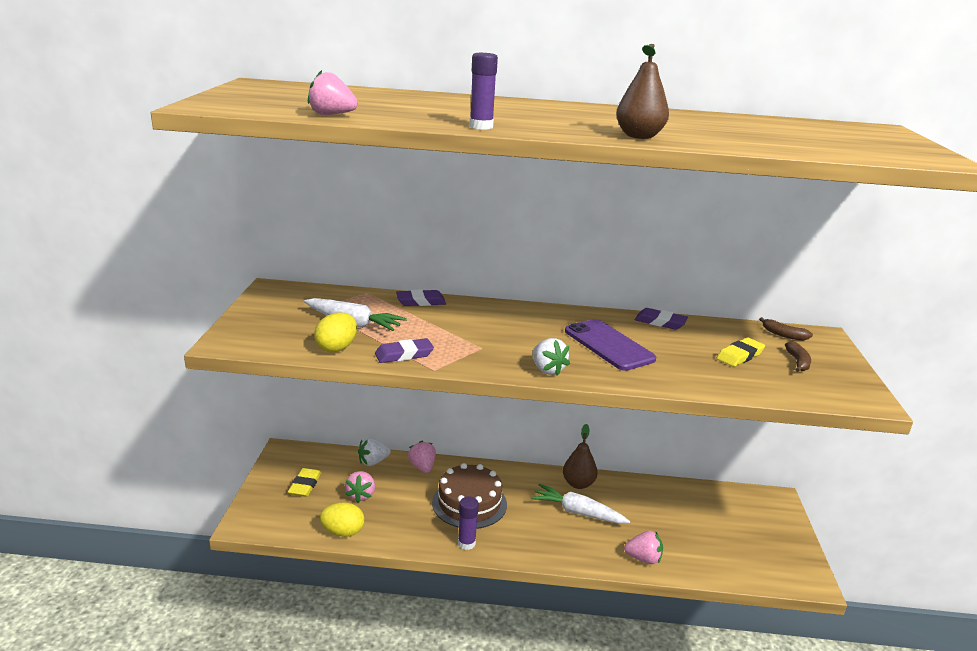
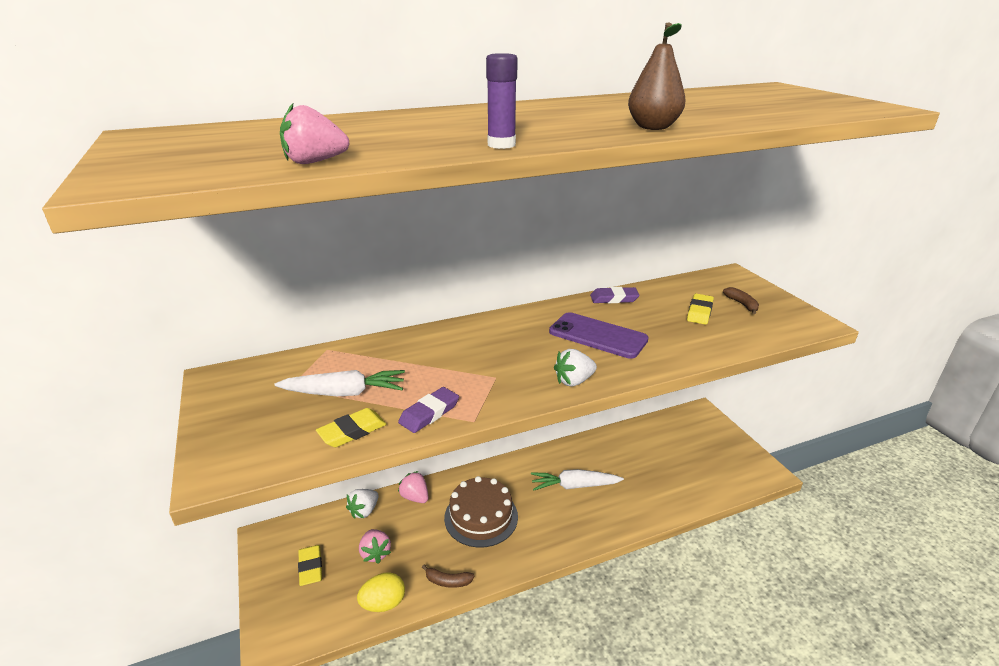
camera: 25 degrees left, 5 degrees up
(337, 348) = (352, 431): yellow egg -> yellow eraser
(421, 301) = (392, 343): purple eraser -> none
(466, 543) = (505, 560): purple glue stick -> none
(547, 370) = (574, 381): white strawberry -> white strawberry turned 120 degrees clockwise
(578, 483) = (556, 458): brown pear -> none
(643, 558) = (651, 507): pink strawberry -> none
(783, 335) = (708, 282): brown banana -> brown banana (448, 581)

